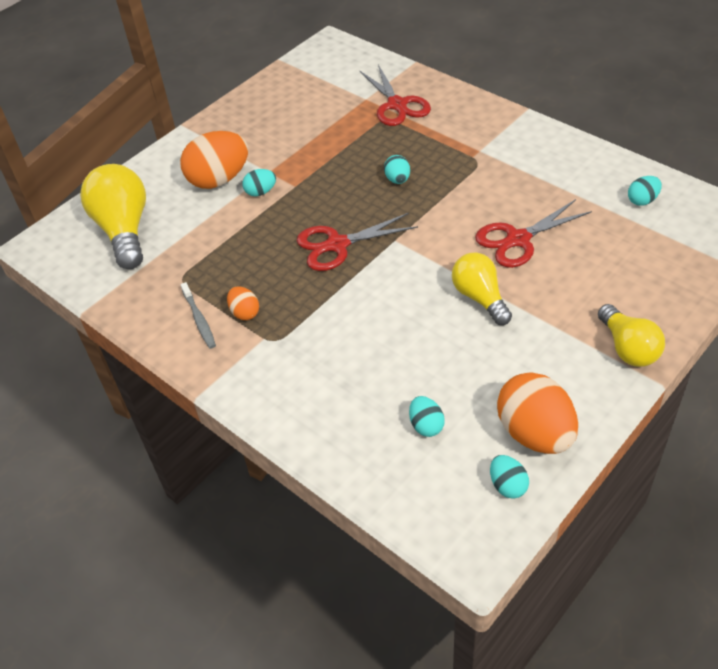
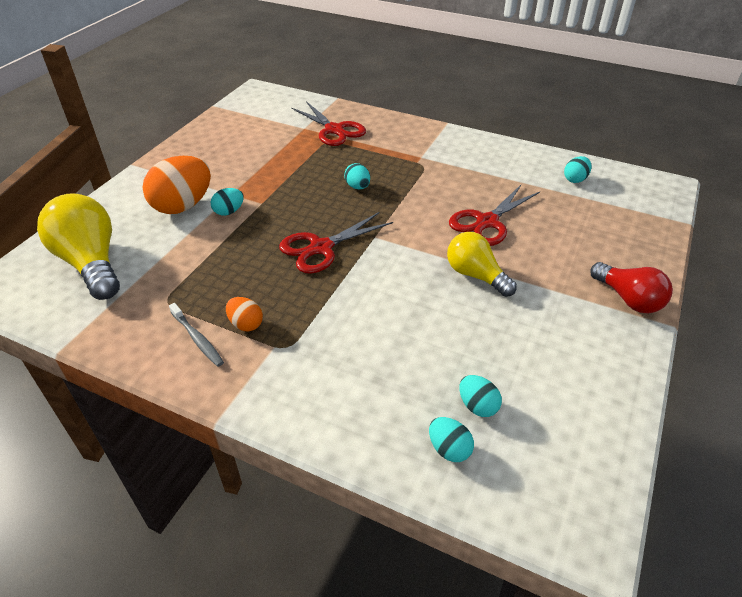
camera: 20 degrees left, 5 degrees down
(507, 485) = (586, 453): turquoise egg -> turquoise egg (449, 449)
(535, 433) = (586, 393): orange egg -> none
(628, 348) = (628, 299): yellow light bulb -> red light bulb

